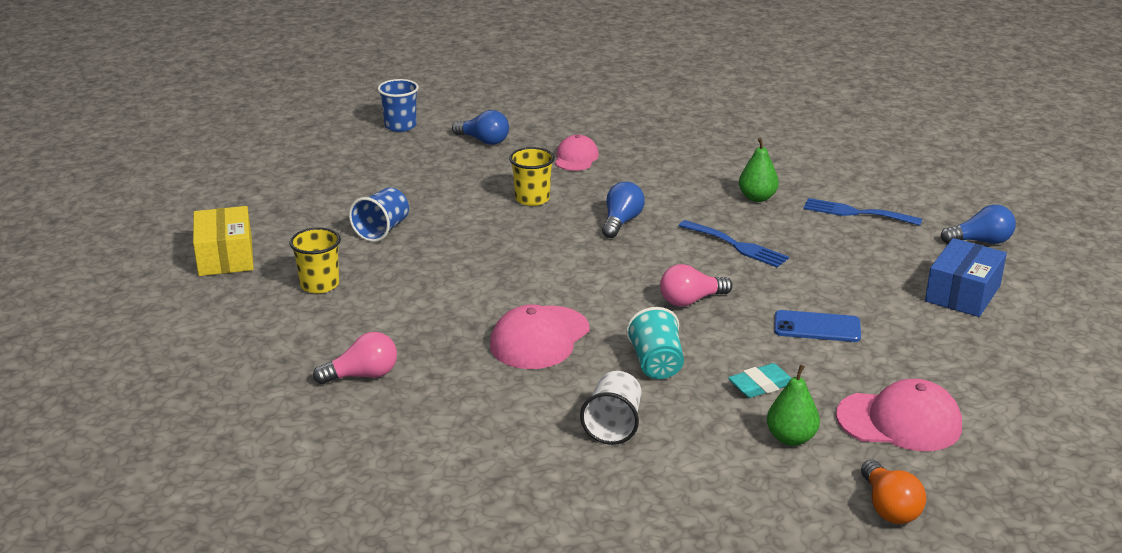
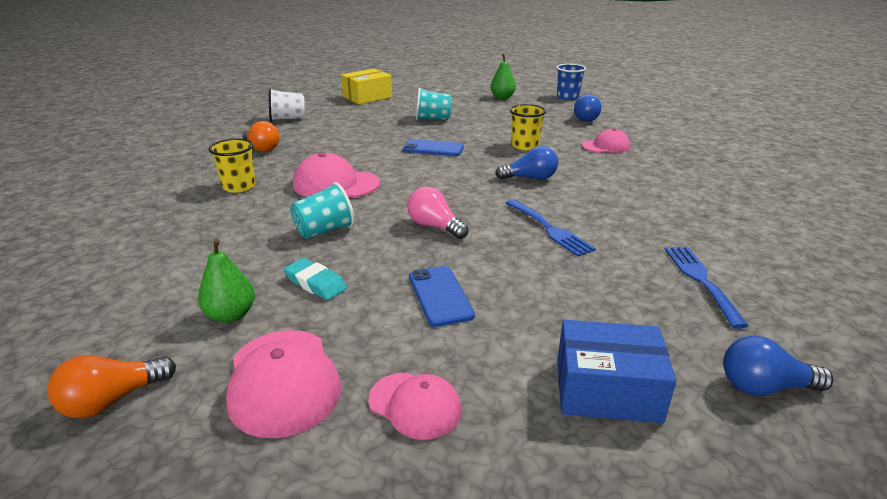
camera: 65 degrees right, 0 degrees up
(319, 285) = (355, 119): yellow cup -> yellow cup (239, 186)
(362, 375) = (262, 148): pink light bulb -> orange light bulb
(382, 230) = (433, 119): blue cup -> turquoise cup
(487, 254) = (433, 148): none -> blue phone
(613, 425) = (228, 231): white cup -> white cup (287, 119)
(737, 245) = (550, 229): blue fork -> blue fork turned 45 degrees counterclockwise
(757, 198) = (651, 223): green pear -> green pear (502, 97)
(949, 369) = (415, 405): none -> pink cap
(981, 241) = (764, 387): blue light bulb -> blue light bulb turned 120 degrees clockwise

